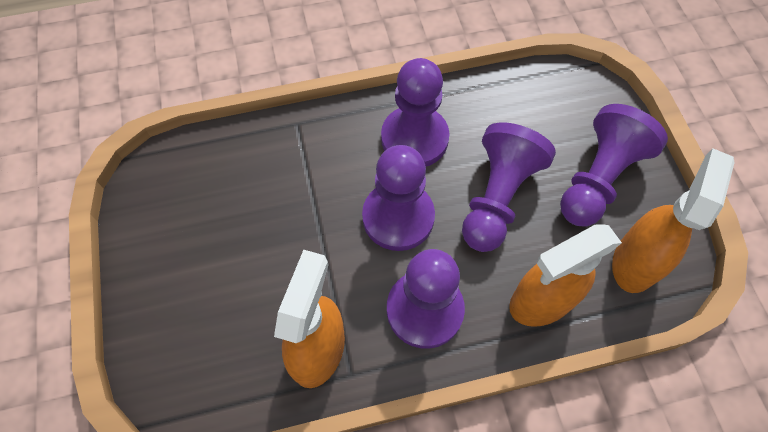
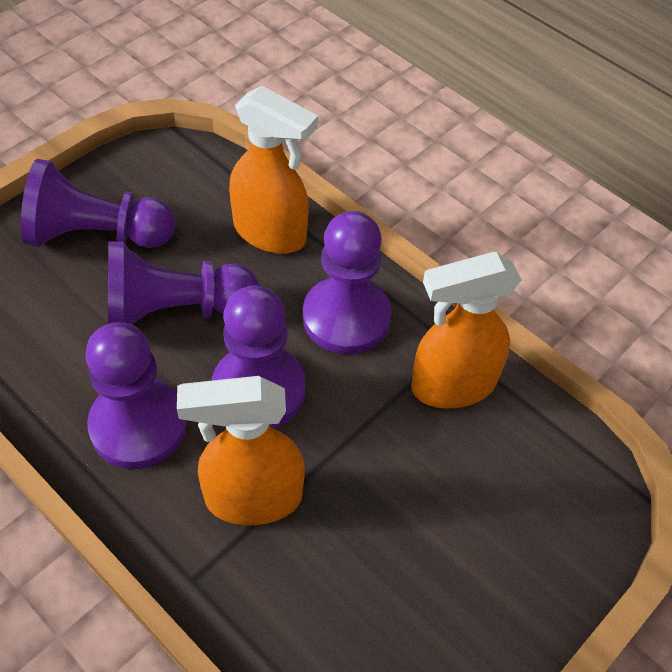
camera: 125 degrees left, 10 degrees down
(636, 261) = (179, 180): orange spray bottle -> orange spray bottle (252, 498)

